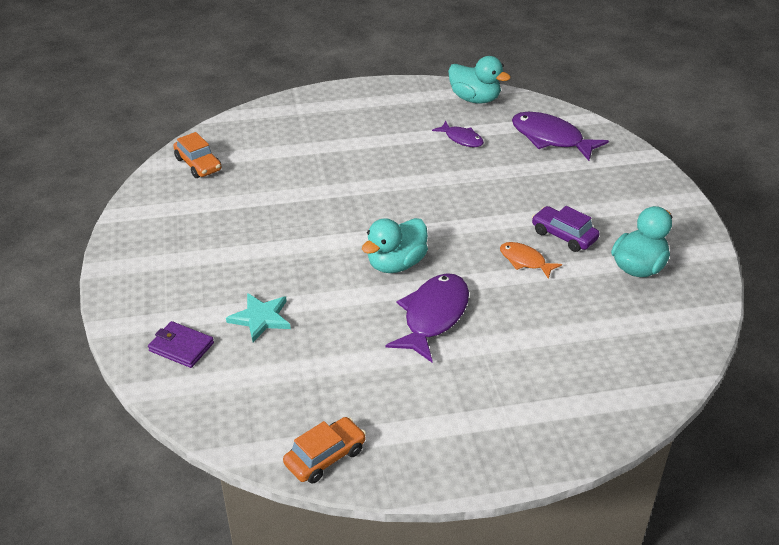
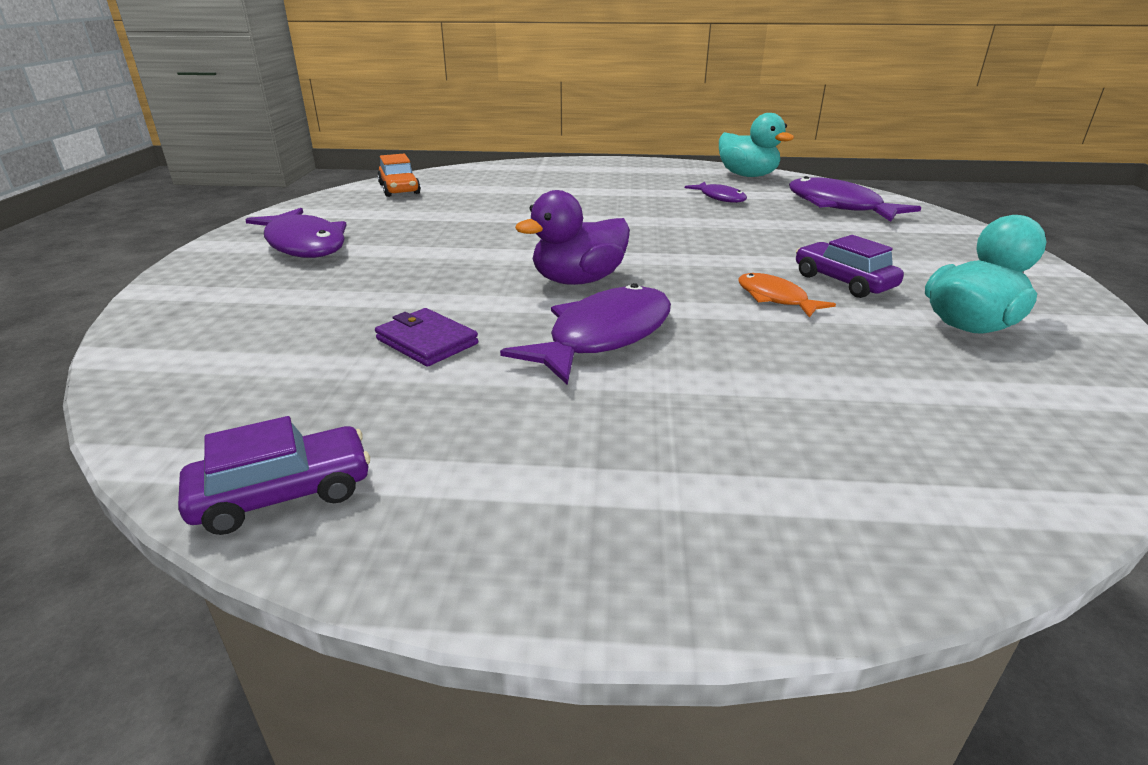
camera: 15 degrees right, 10 degrees down
(178, 255) = (304, 244): none -> purple fish
(181, 347) = (212, 320): purple wallet -> purple wallet (427, 341)
(261, 318) = (348, 307): turquoise star -> none
(325, 457) = (283, 494): orange car -> purple car
(396, 264) = (578, 280): turquoise duck -> purple duck

